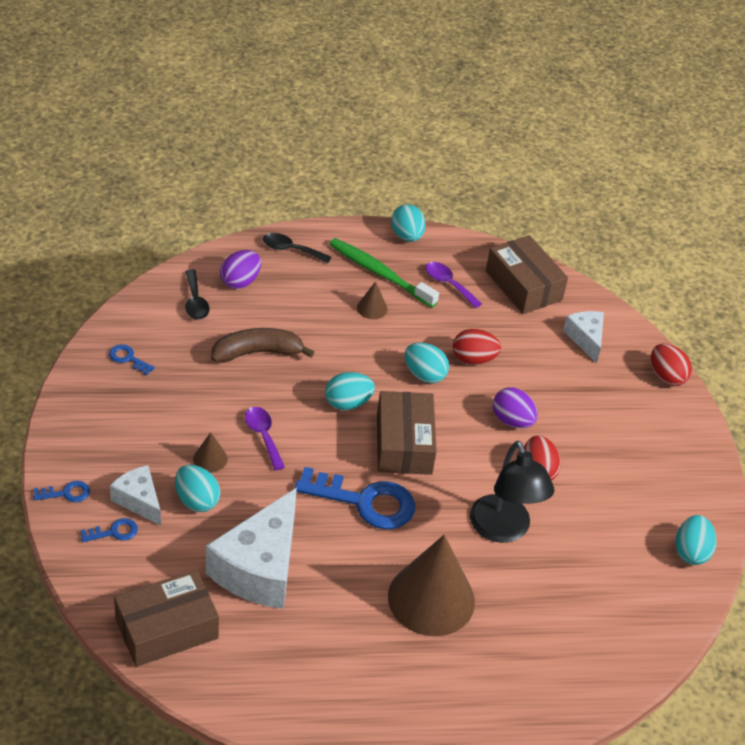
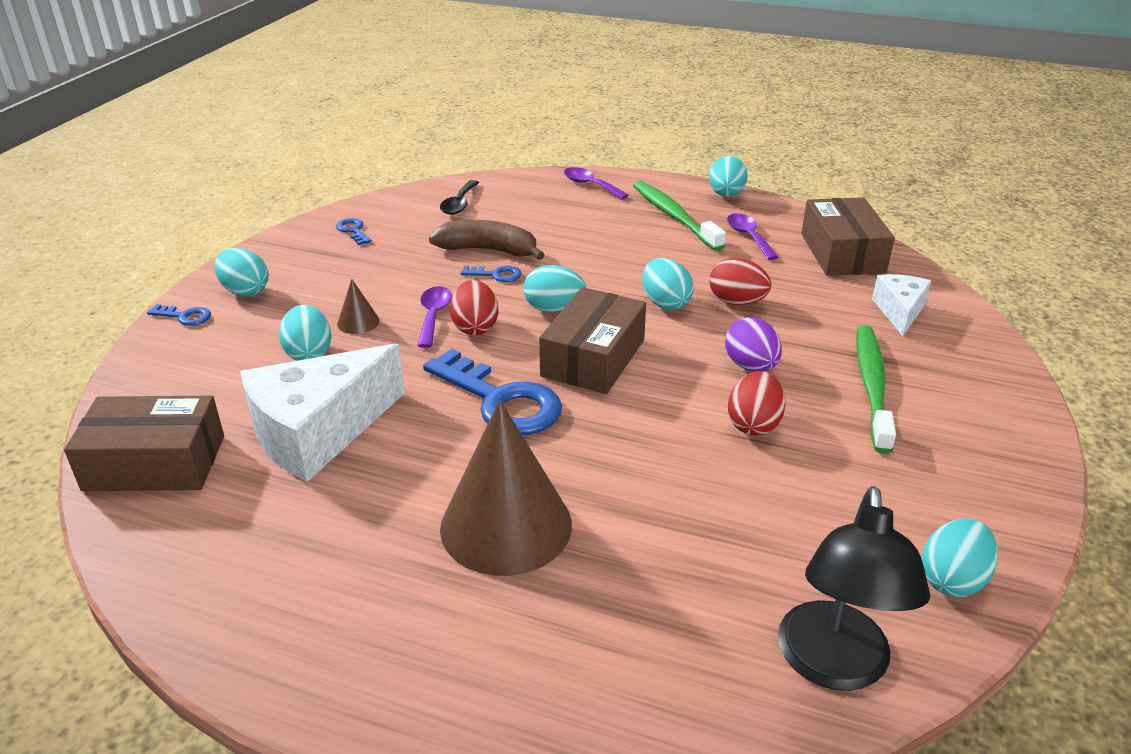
camera: 30 degrees right, 10 degrees down
(93, 452) = (245, 291): none -> turquoise egg
(114, 532) = (195, 359): blue key -> blue key (496, 275)
(139, 500) = (249, 339): white cheese -> none
(240, 281) = (518, 198): purple egg -> none
(291, 250) = (590, 185): black spoon -> purple spoon
(372, 308) = (644, 240): brown cone -> none
(503, 530) = (664, 475): black lamp -> black lamp (833, 666)
(594, 416) = (872, 386): none -> green toothbrush
(666, 377) = (1001, 369): red egg -> red egg (475, 327)

